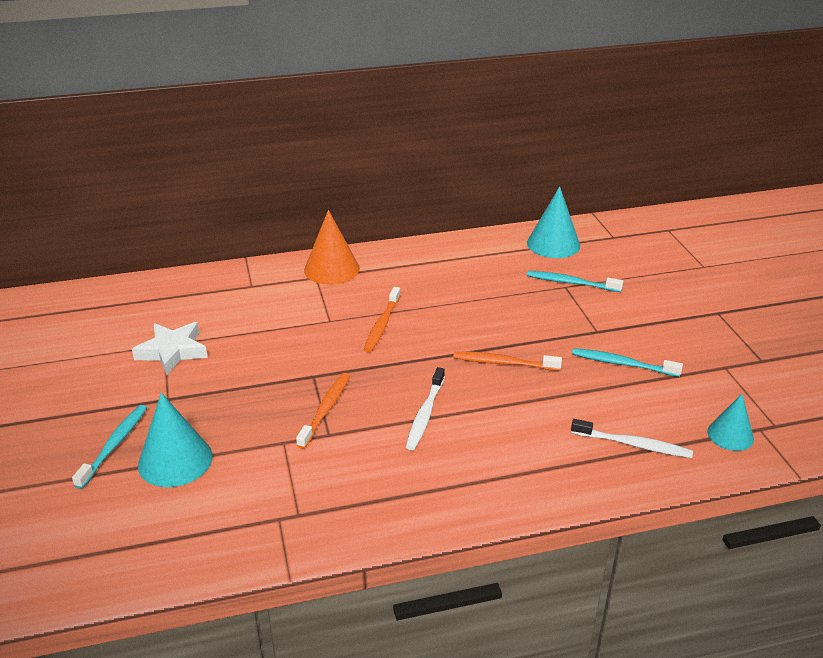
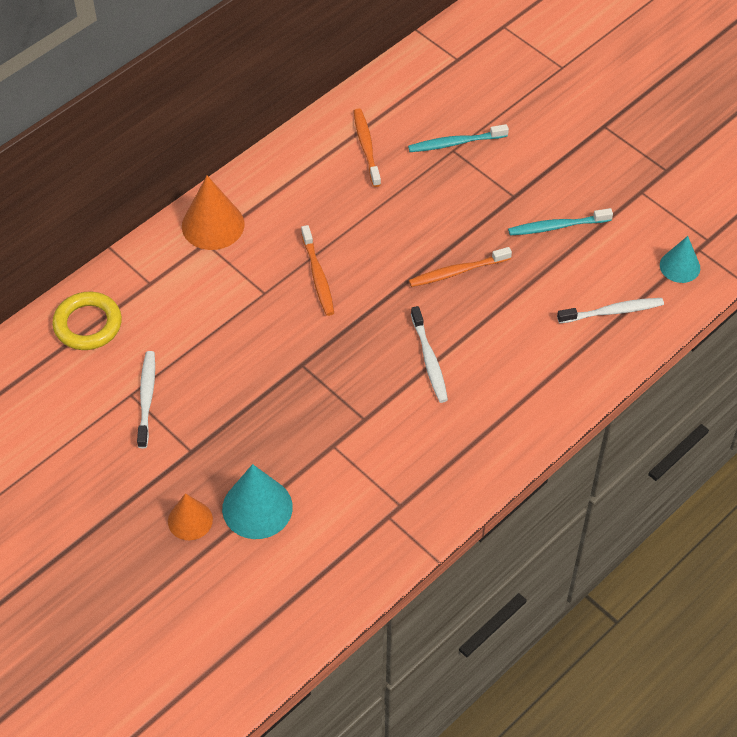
camera: 30 degrees left, 20 degrees up
(114, 445) = (190, 520): turquoise toothbrush -> orange cone
(173, 351) = (146, 398): white star -> white toothbrush
(182, 293) = (88, 324): none -> yellow ring
(325, 410) = (342, 396): orange toothbrush -> orange toothbrush (366, 147)
(553, 244) = (406, 94): turquoise cone -> none

